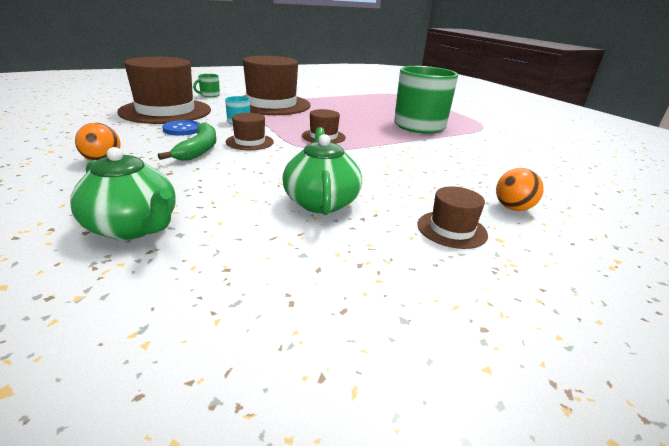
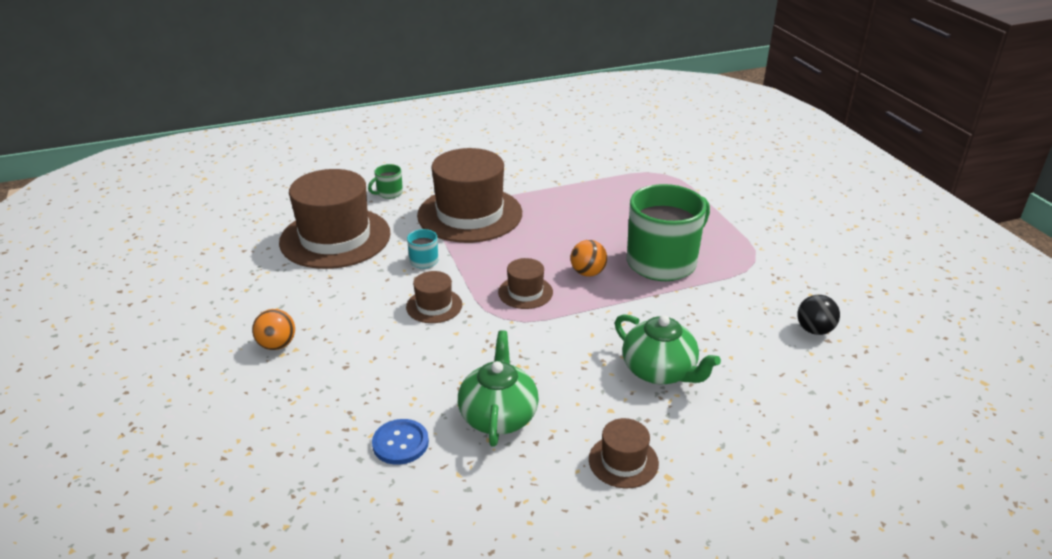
camera: 10 degrees right, 5 degrees up
(133, 227) = (318, 448): green teapot -> green teapot (660, 371)
(182, 129) = (356, 280): blue button -> blue button (400, 443)
(199, 149) = (376, 323): green banana -> none
(513, 208) = (707, 430): orange ball -> orange ball (588, 273)
(550, 155) = (814, 330): none -> black ball

